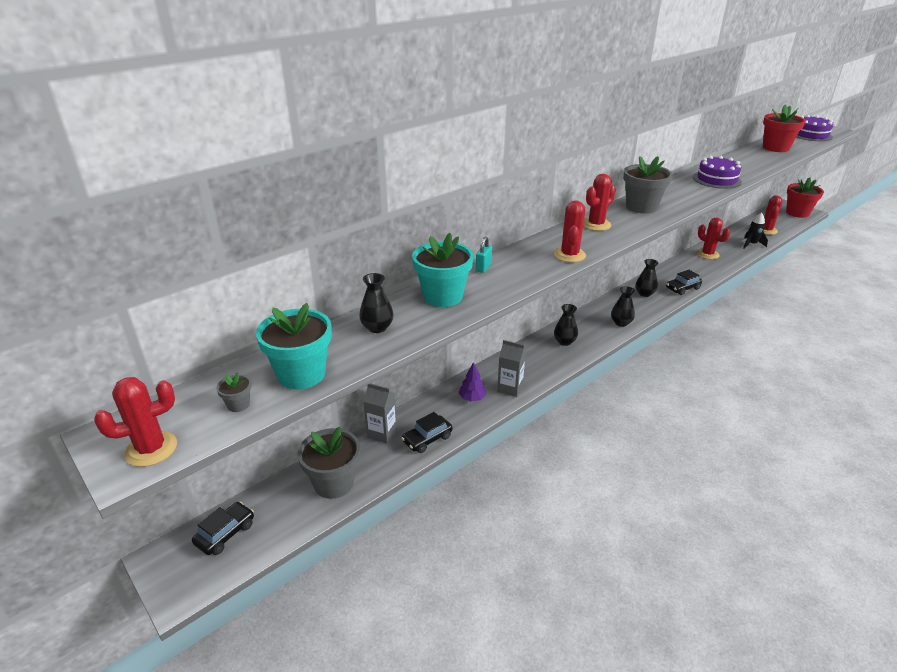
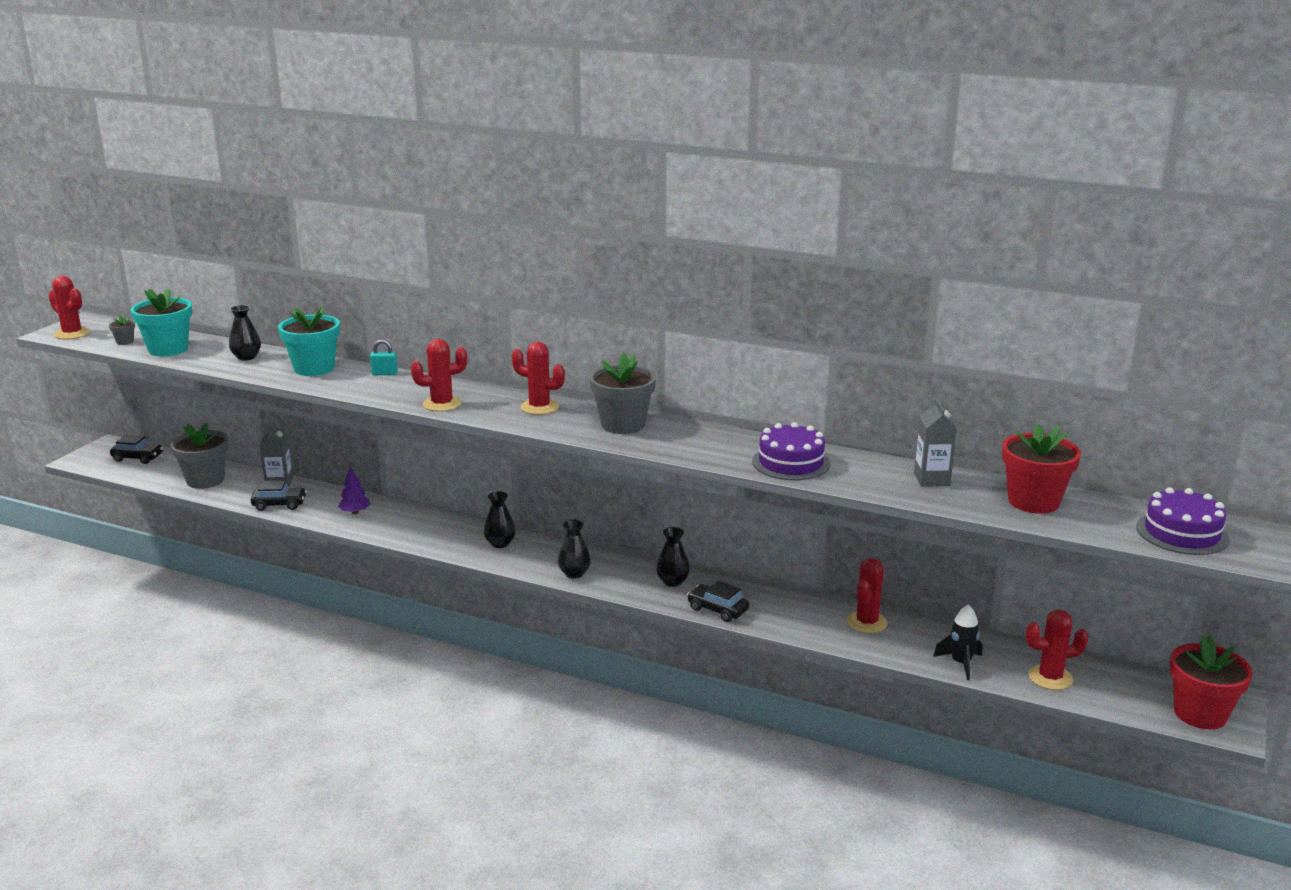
camera: 65 degrees right, 10 degrees down
(427, 439) = (279, 504): black car -> black car turned 150 degrees clockwise
(510, 388) = (384, 528): grey carton -> grey carton (931, 479)

